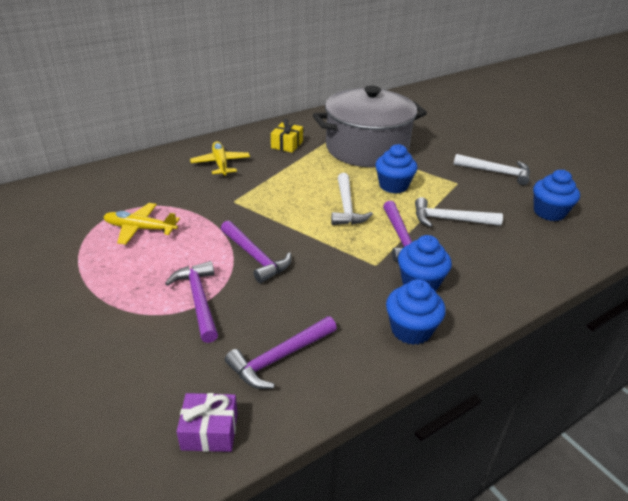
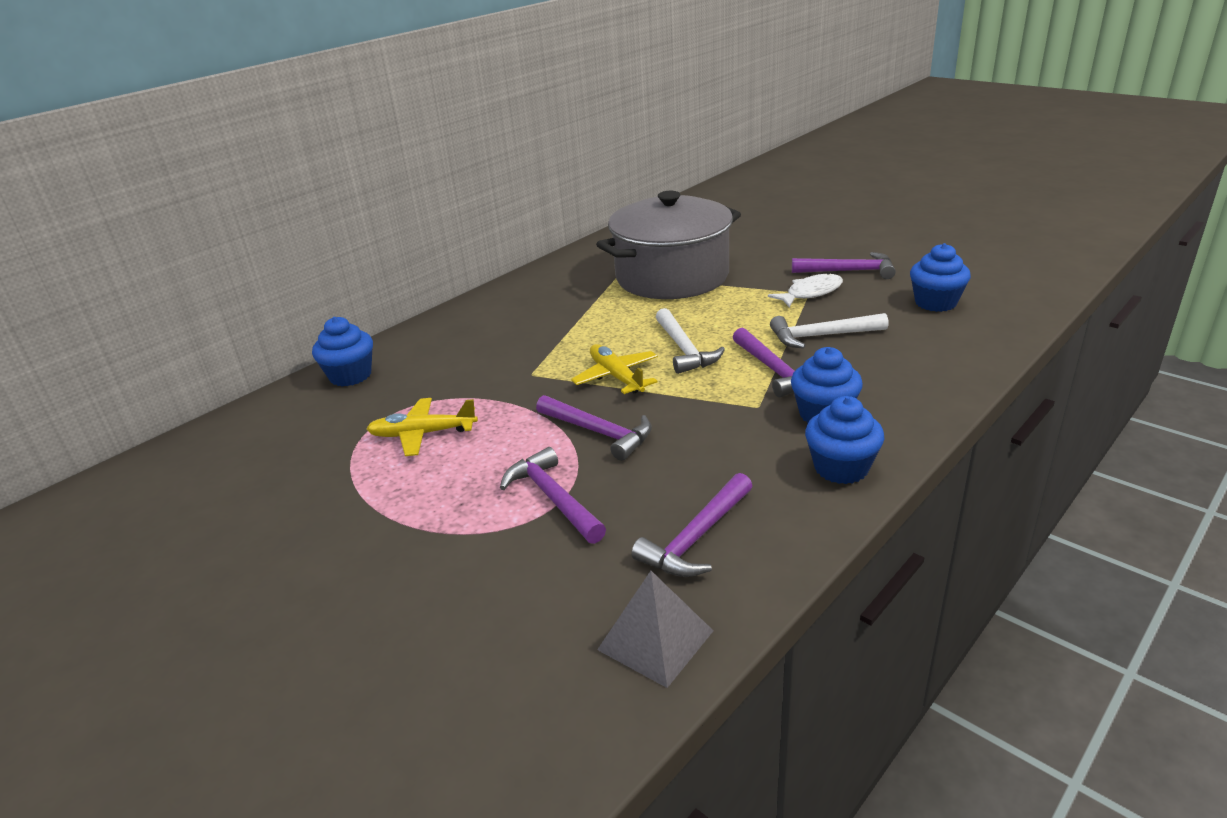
camera: 10 degrees left, 5 degrees down
(209, 431) = (655, 640): purple gift -> grey pyramid
(220, 164) = (487, 334): yellow plane -> yellow plane (616, 377)
(287, 144) = (564, 293): yellow gift -> none
(393, 186) = (730, 312): blue cupcake -> blue cupcake (350, 375)
(459, 183) = (810, 293): none -> white fish
(496, 172) = (848, 271): white hammer -> purple hammer

